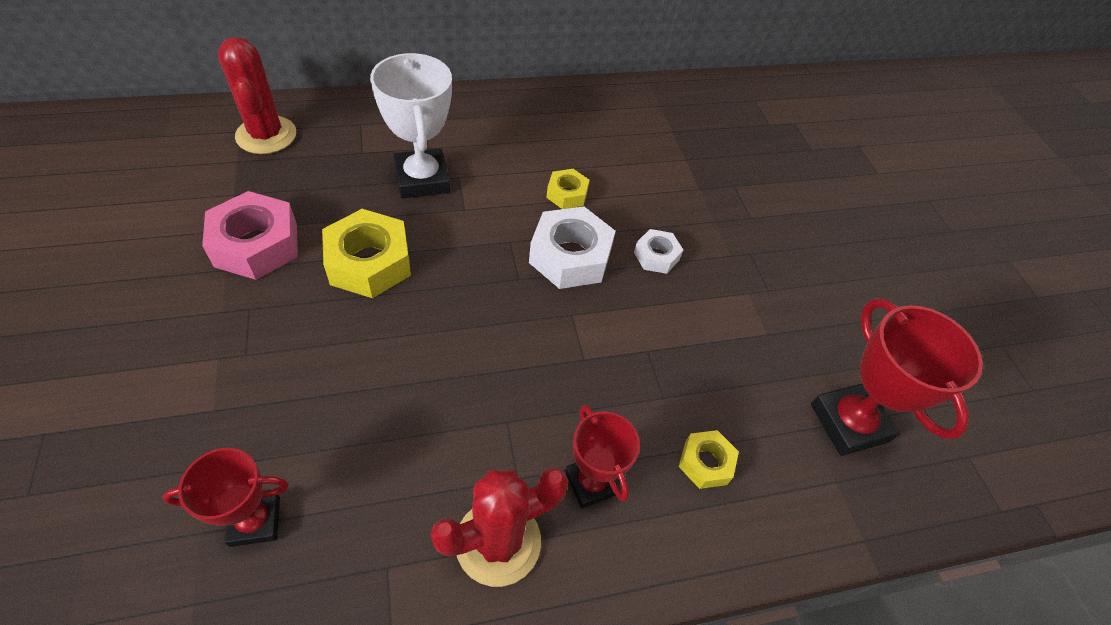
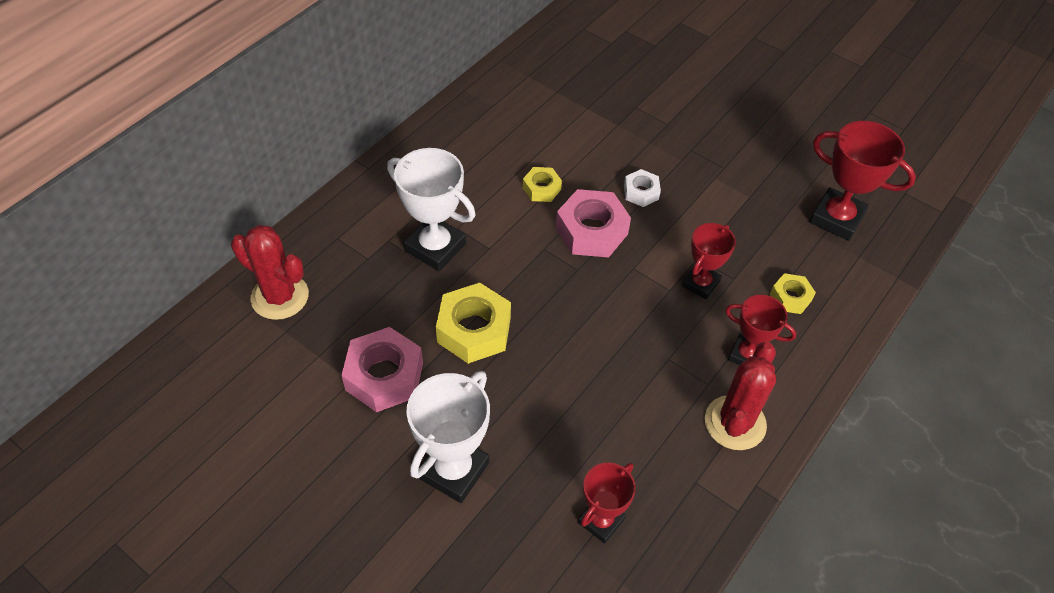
camera: 35 degrees left, 0 degrees up
(203, 362) = (453, 470): none -> white trophy
(570, 256) = (591, 231): white nut -> pink nut
(621, 376) = (700, 283): none -> red trophy

